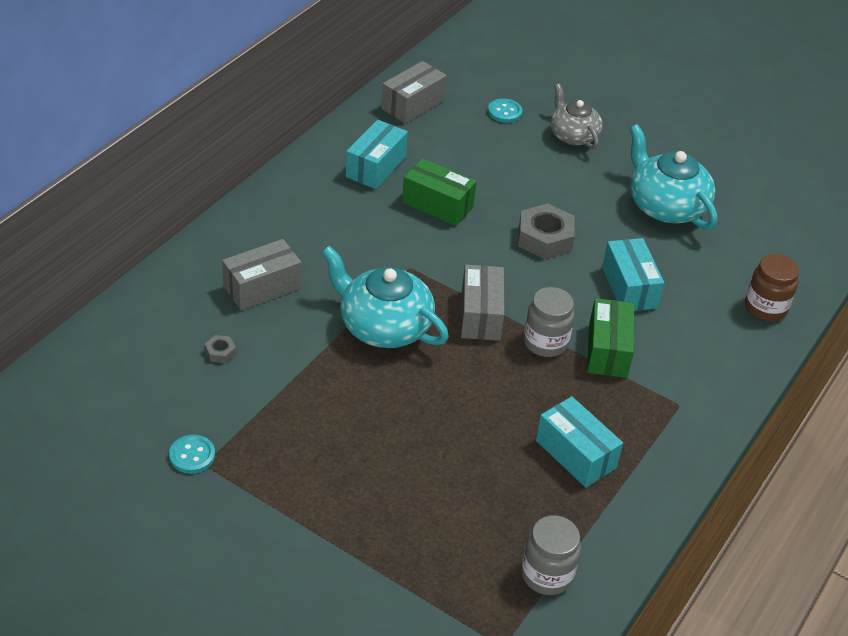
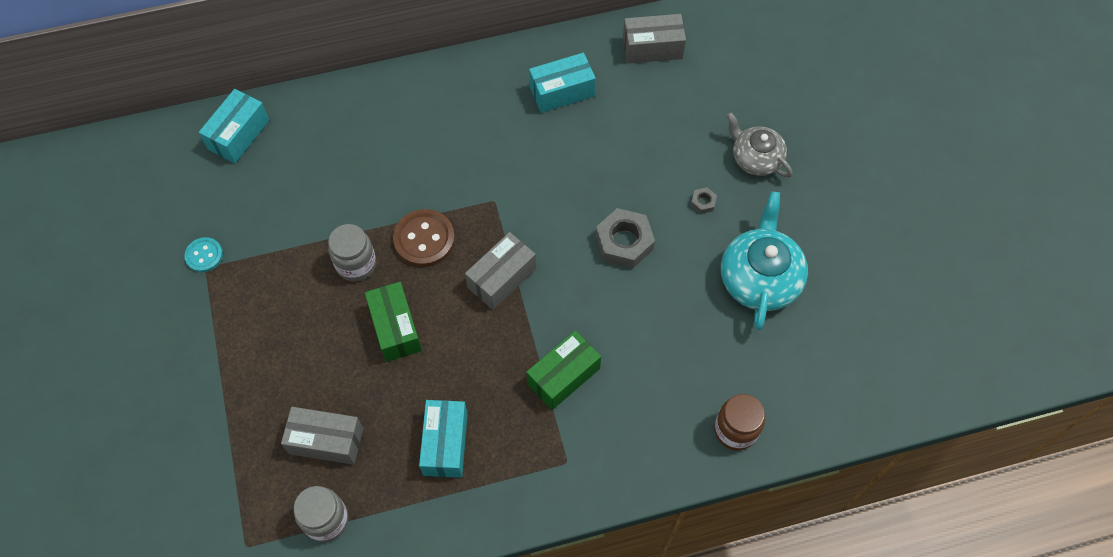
camera: 45 degrees right, 20 degrees up
(220, 352) = (297, 185): grey nut -> grey nut (703, 202)
(262, 287) = (375, 149): grey box -> grey box (326, 440)
(384, 326) = (424, 239): turquoise teapot -> brown button
(437, 205) = (573, 157): green box -> green box (395, 328)
(504, 112) = (721, 100): turquoise button -> none
(545, 342) = (524, 335): grey jar -> grey jar (356, 264)
(573, 135) = (755, 158): grey teapot -> grey teapot turned 60 degrees counterclockwise
(629, 287) = (642, 333): turquoise box -> turquoise box (239, 134)

